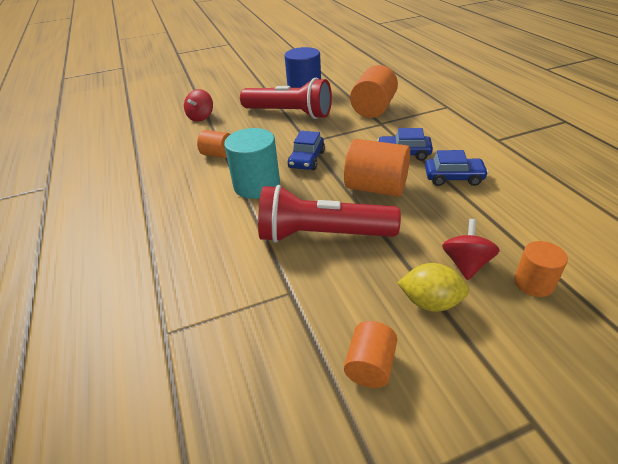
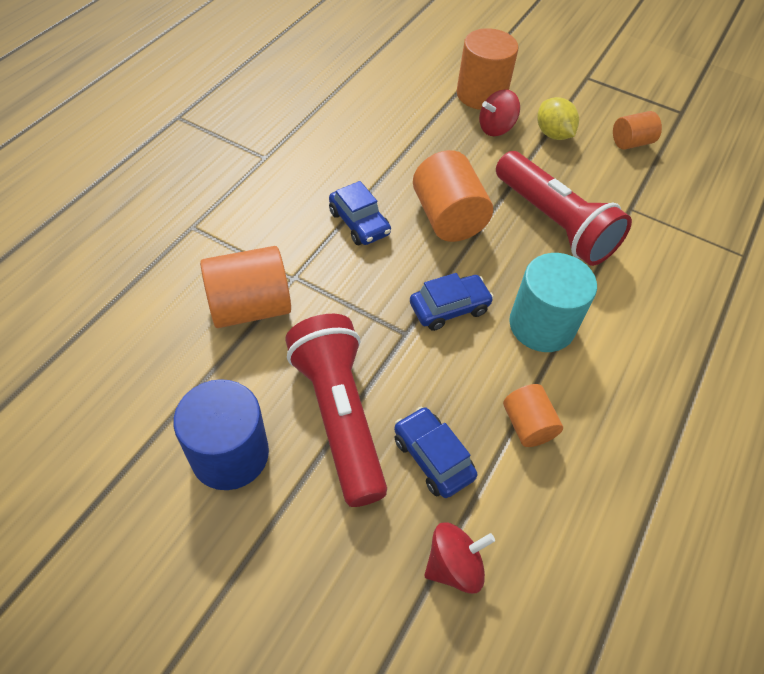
camera: 135 degrees left, 15 degrees up
(453, 177) = (377, 168): blue car -> blue car (432, 457)
(533, 283) = (481, 94): orange cylinder -> orange cylinder, size x1.72

